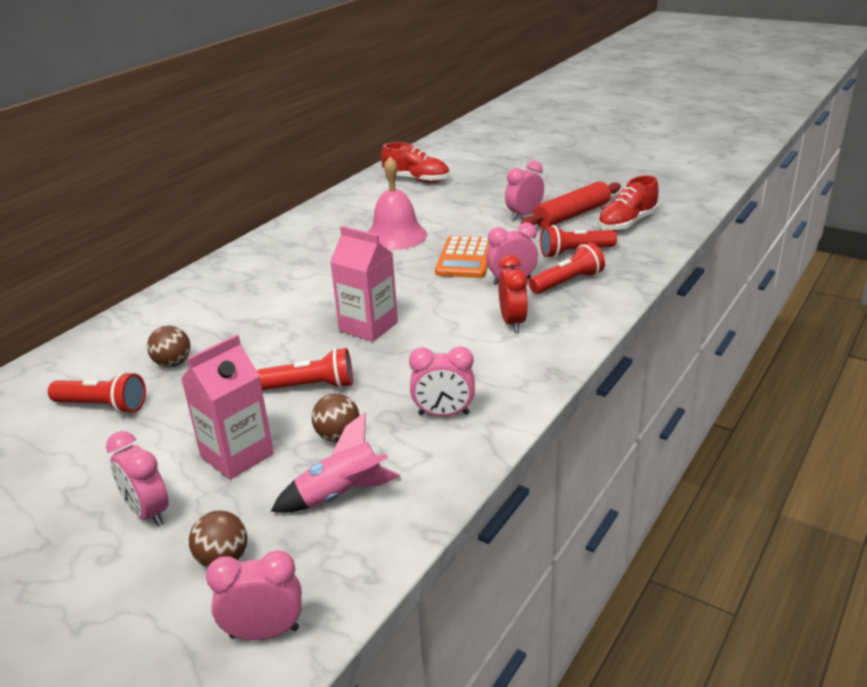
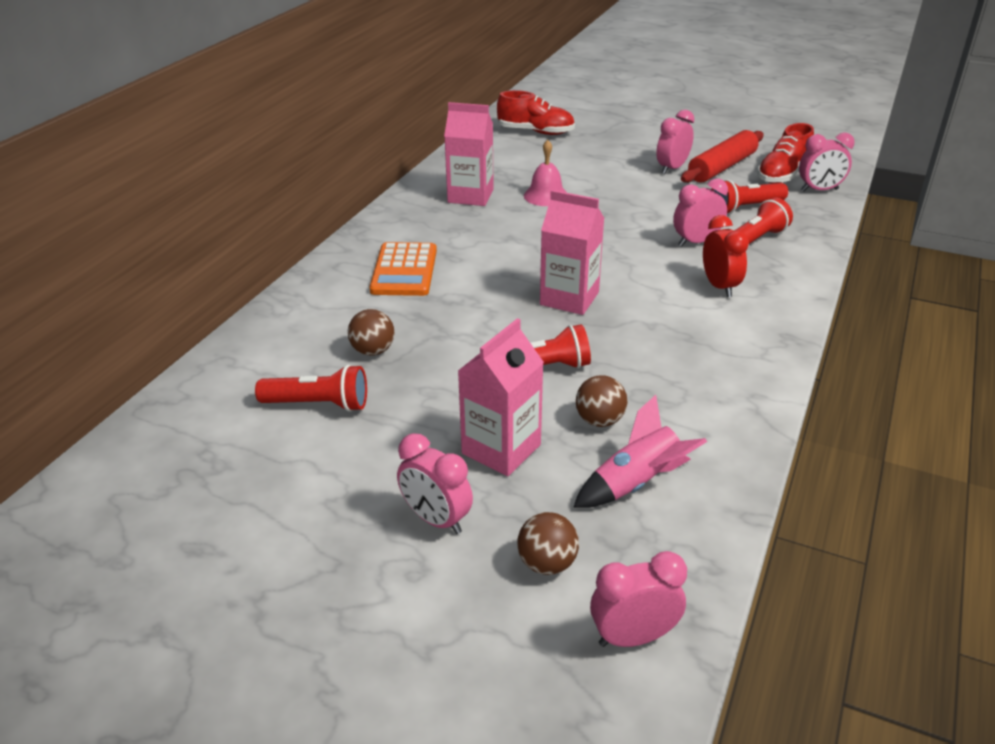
camera: 10 degrees left, 5 degrees up
(328, 234) = (470, 196): none -> pink carton
(395, 236) = (546, 196): pink bell -> pink bell, size x0.66
(443, 414) = (698, 389): pink clock -> pink clock (819, 190)
(465, 258) = (634, 218): orange calculator -> orange calculator (404, 270)

